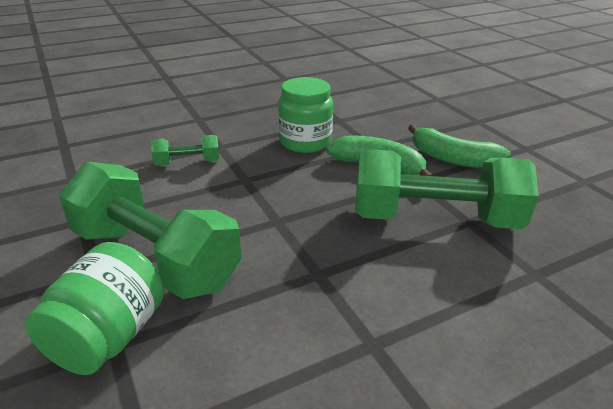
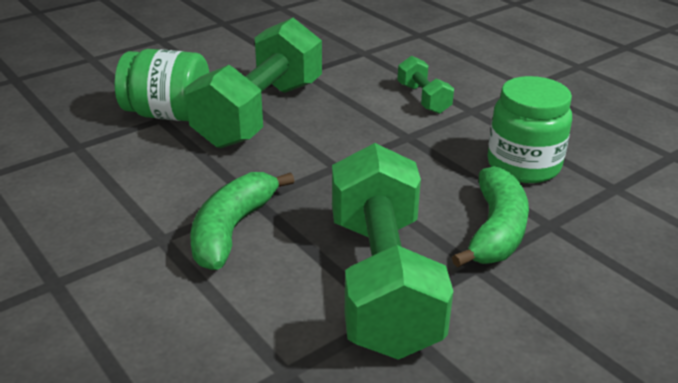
camera: 80 degrees right, 0 degrees up
(453, 159) = (566, 307): green banana -> green banana (232, 230)

